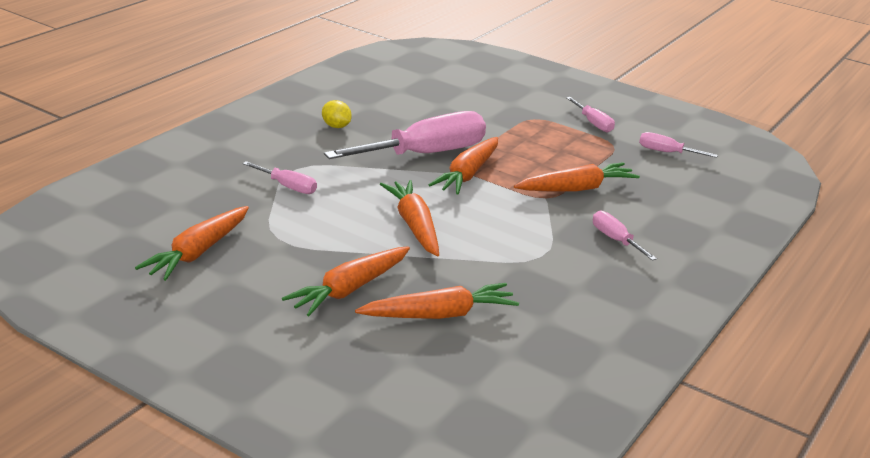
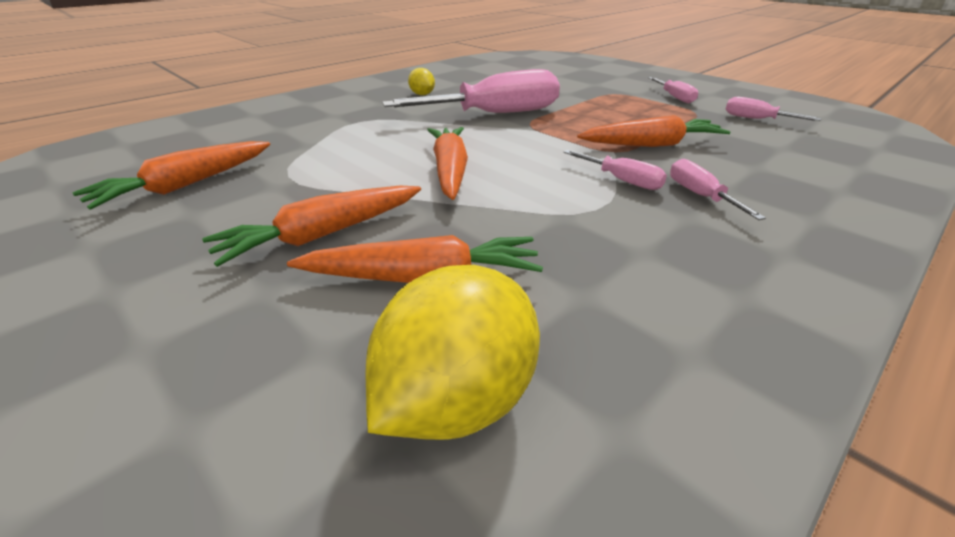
camera: 15 degrees right, 5 degrees up
(287, 187) = (339, 133): pink screwdriver -> pink screwdriver (622, 181)
(468, 174) = (532, 130): orange carrot -> none
(491, 376) = (457, 399): none -> yellow lemon

